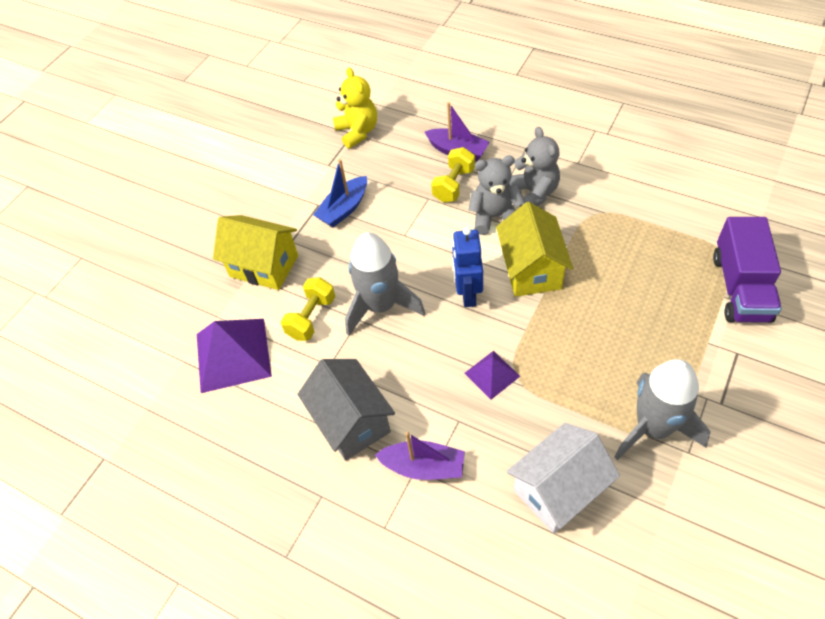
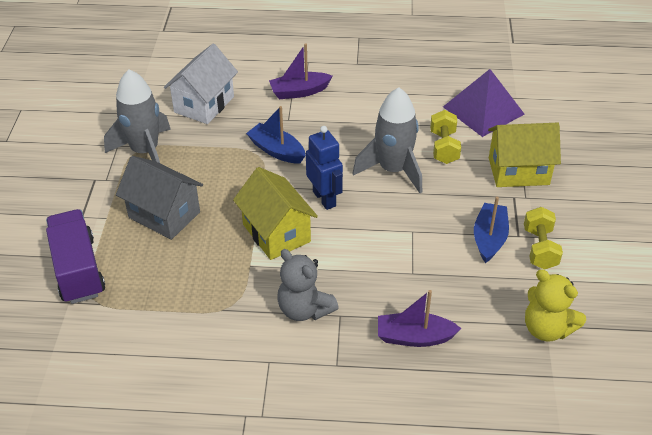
camera: 150 degrees right, 10 degrees down
(352, 421) = (364, 99): grey house -> grey house (164, 215)
(454, 185) = (394, 295): yellow dumbbell -> yellow dumbbell (540, 248)
(492, 374) = (276, 150): purple pyramid -> blue boat
(494, 217) = (334, 272): grey teddy bear -> none

